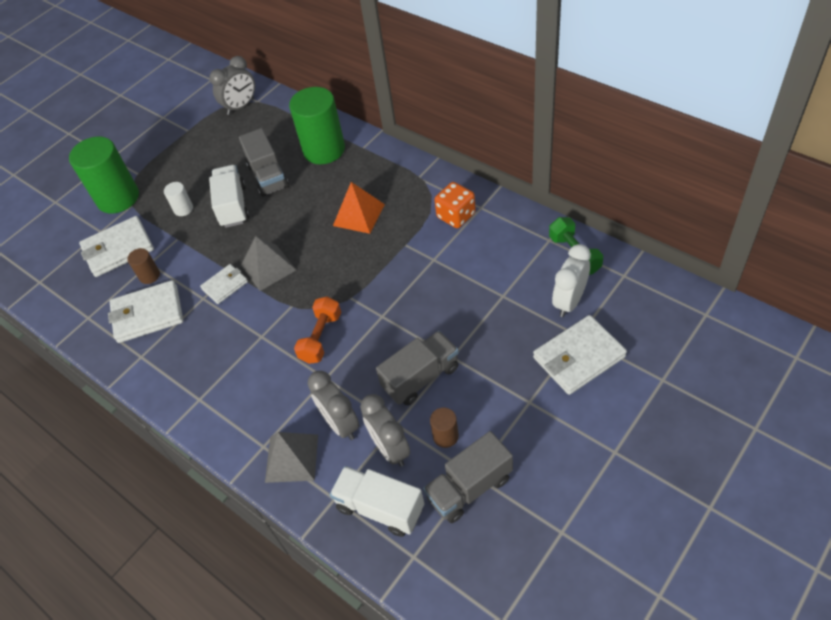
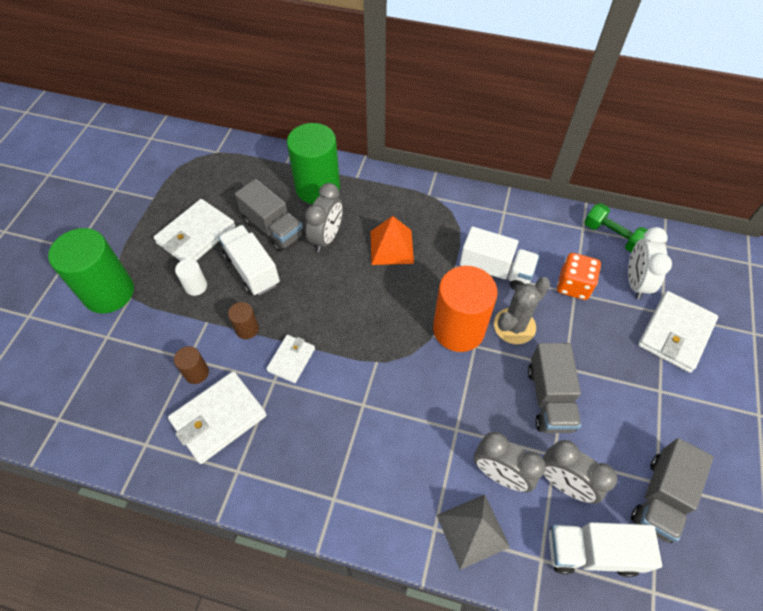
camera: 30 degrees left, 5 degrees up
(118, 249) = (141, 352): white wallet -> white wallet (196, 235)
(241, 106) = (201, 161): grey clock -> grey clock (327, 238)
(268, 267) = (328, 327): grey pyramid -> none
(321, 337) = (427, 387): orange dumbbell -> none
(376, 298) = (458, 329): none -> orange cylinder
(421, 377) = (549, 398): grey truck -> grey truck turned 150 degrees clockwise
(427, 309) = (514, 326): none -> grey cactus
(439, 257) = (495, 270): none -> white truck
(445, 436) = (608, 451): brown cylinder -> brown cylinder (247, 329)
(456, 216) = (486, 225): orange dice -> orange dice (573, 285)

